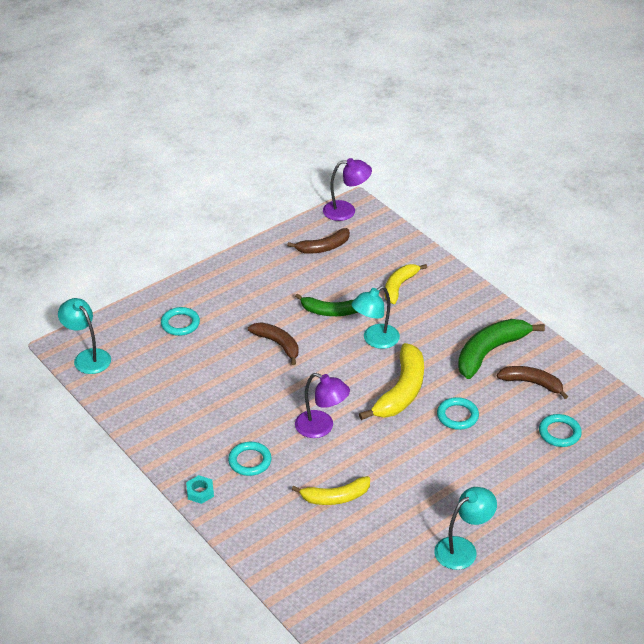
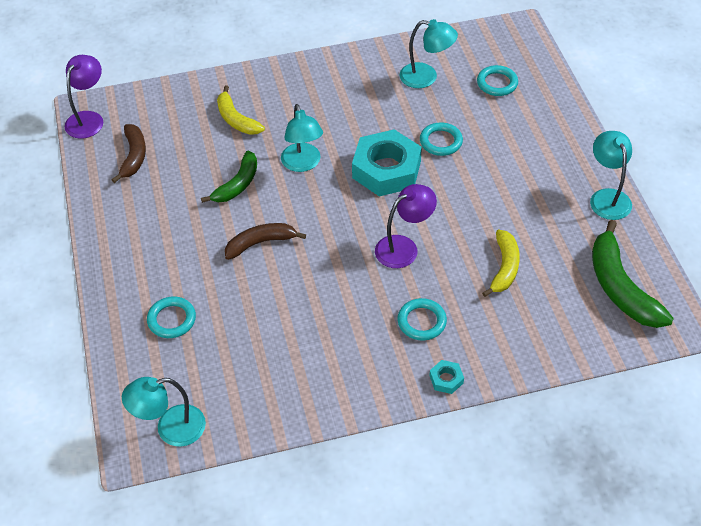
camera: 65 degrees left, 10 degrees up
(401, 391) = (386, 169): yellow banana -> turquoise nut
(490, 352) = (369, 89): green banana -> green banana (620, 287)
(532, 383) = (426, 77): brown banana -> turquoise lamp

